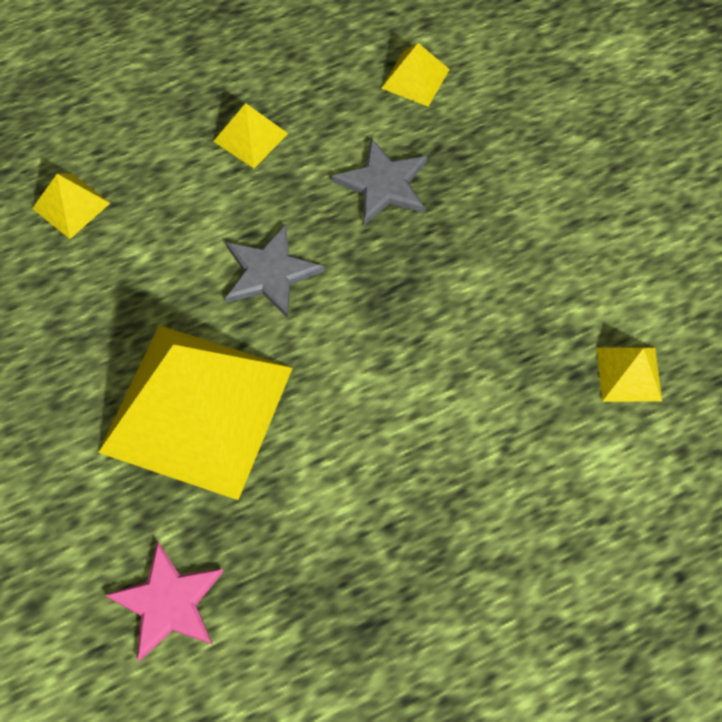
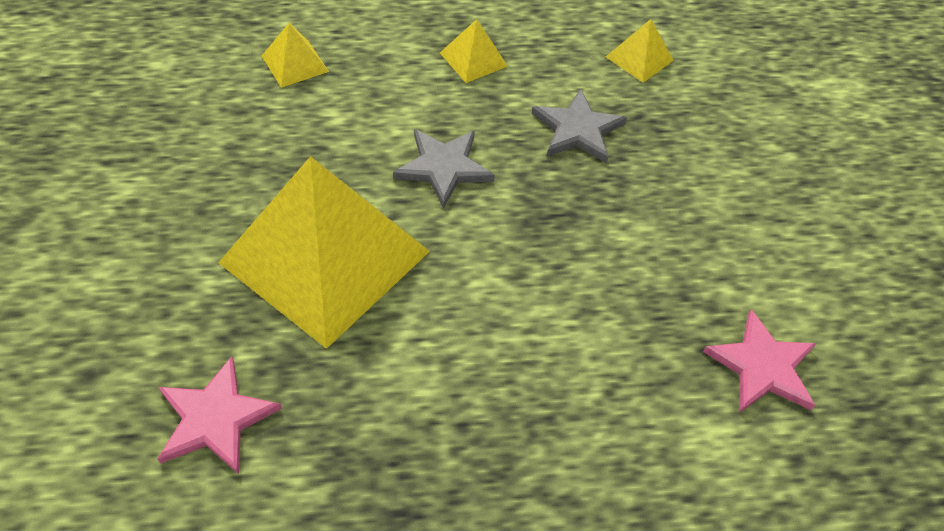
camera: 15 degrees right, 10 degrees down
(629, 374) = (762, 366): yellow pyramid -> pink star

